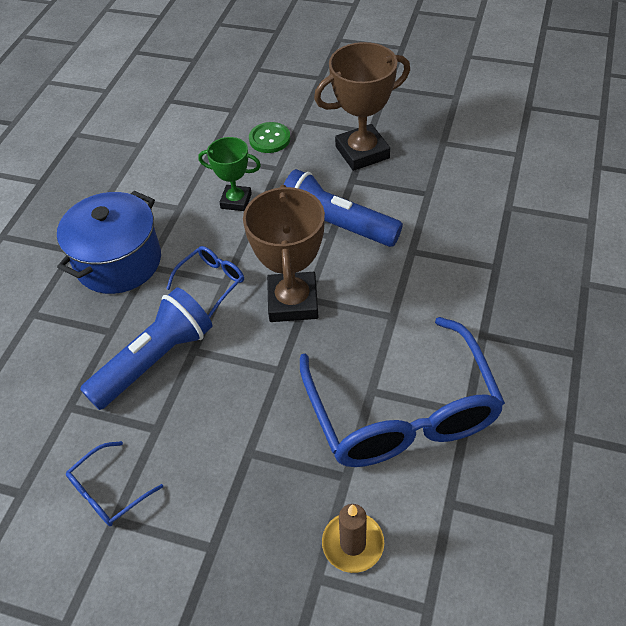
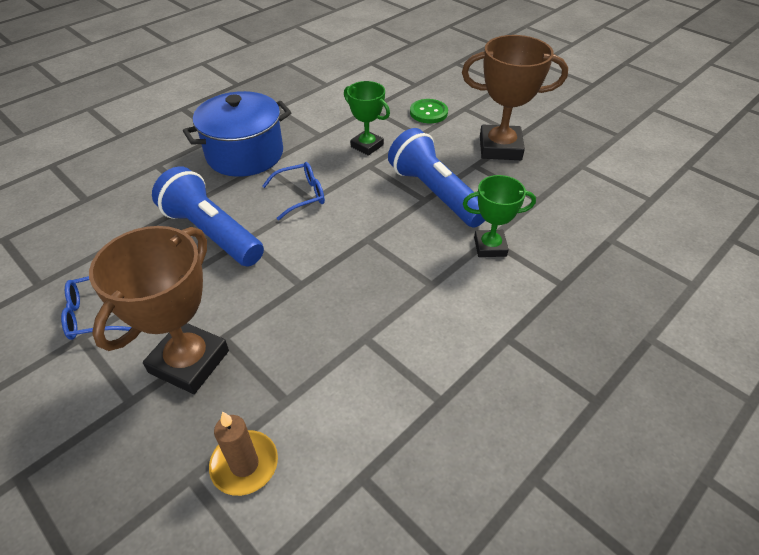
camera: 25 degrees right, 5 degrees down
(155, 360) = (211, 233): blue flashlight -> blue flashlight turned 120 degrees counterclockwise
(293, 301) = (354, 236): brown trophy -> brown trophy (189, 362)
(401, 411) = (379, 368): blue glasses -> none
(417, 258) = (490, 246): none -> green trophy

